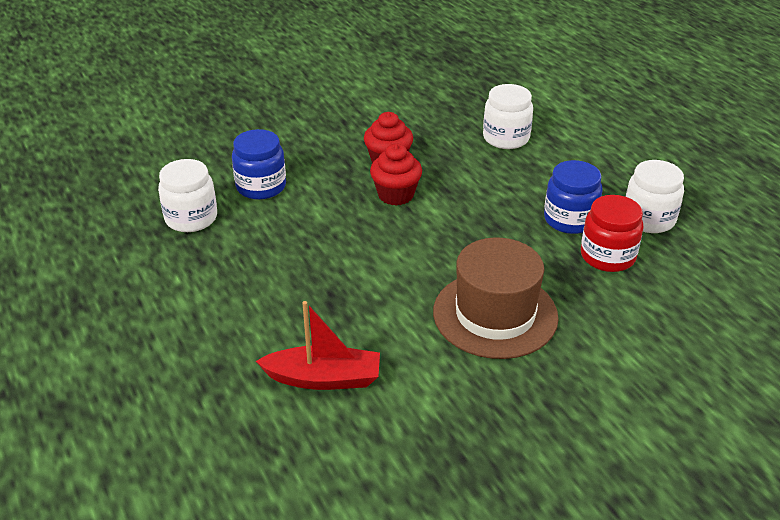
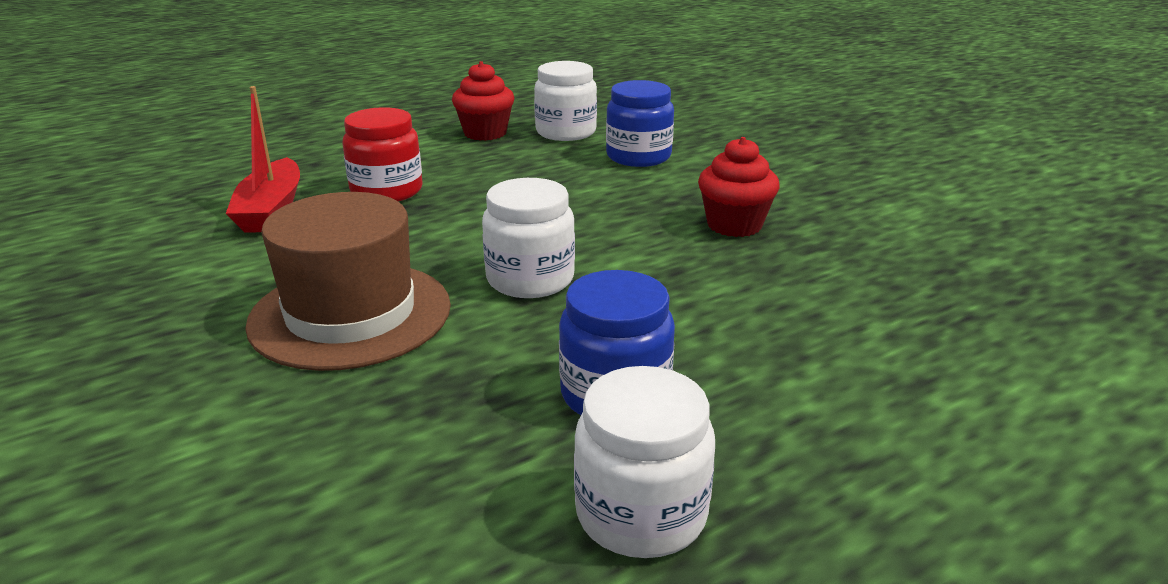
camera: 85 degrees right, 10 degrees down
(396, 195) = (646, 233): red cupcake -> red cupcake (485, 133)
(506, 138) = (879, 325): white jar -> white jar (530, 279)
(607, 256) = (495, 438): red jar -> red jar (387, 191)

